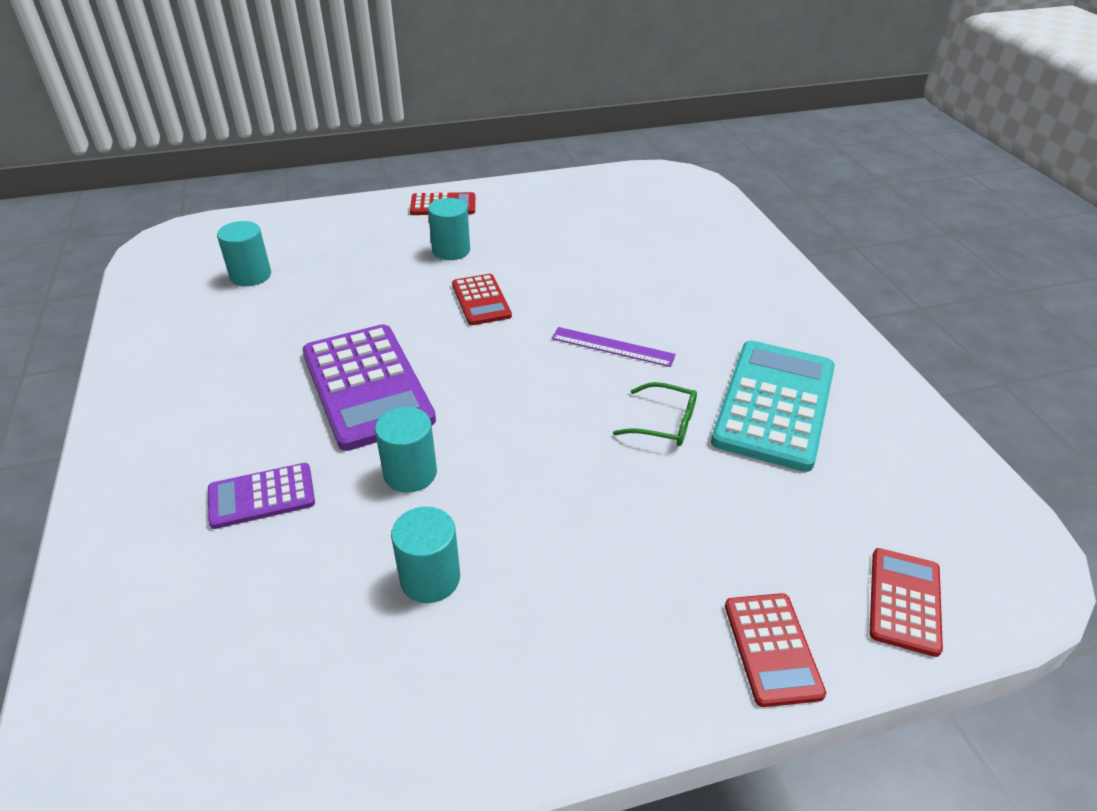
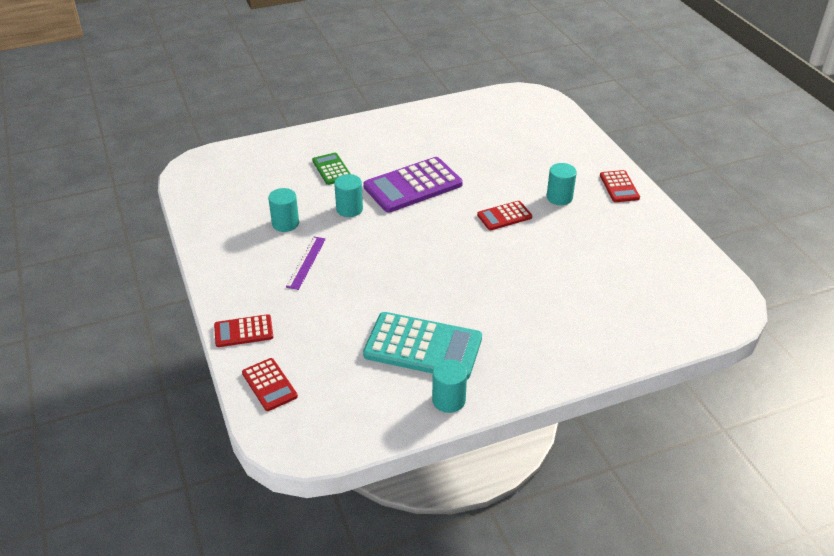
camera: 85 degrees right, 0 degrees up
(251, 276) = (504, 129): turquoise cylinder -> turquoise cylinder (448, 400)
(261, 496) = (331, 169): purple calculator -> green calculator
(612, 347) = (468, 274): purple ruler -> purple ruler (306, 262)
(664, 423) = (398, 297): green glasses -> none
(904, 601) = (269, 385): red calculator -> red calculator turned 45 degrees clockwise

